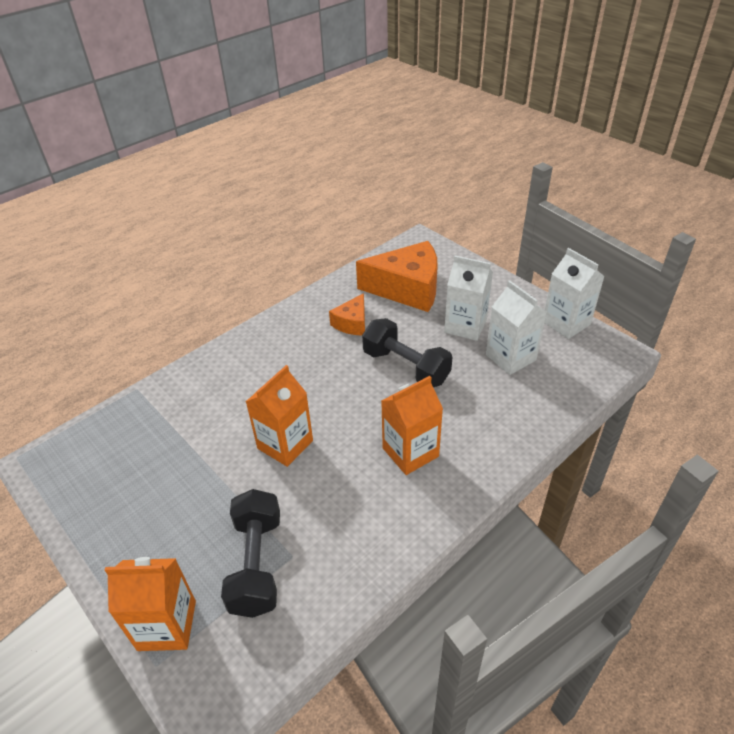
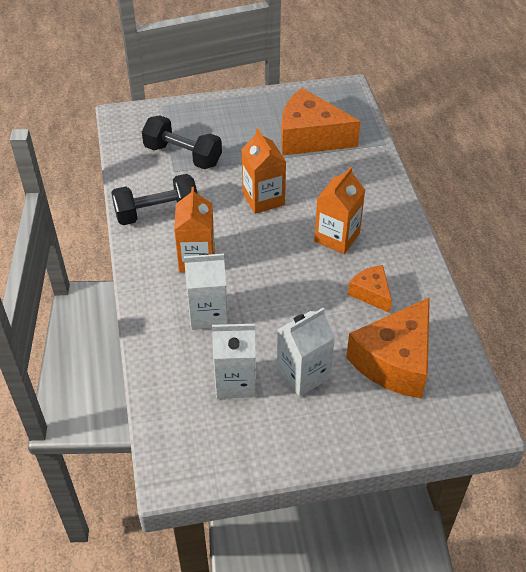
camera: 120 degrees right, 5 degrees up
(154, 454) = (310, 137): none -> orange cheese
(167, 625) = (179, 114): orange carton -> orange carton (337, 237)
(406, 367) = (285, 301): black dumbbell -> black dumbbell (157, 212)
(566, 323) = (242, 461): white carton -> white carton (208, 314)

